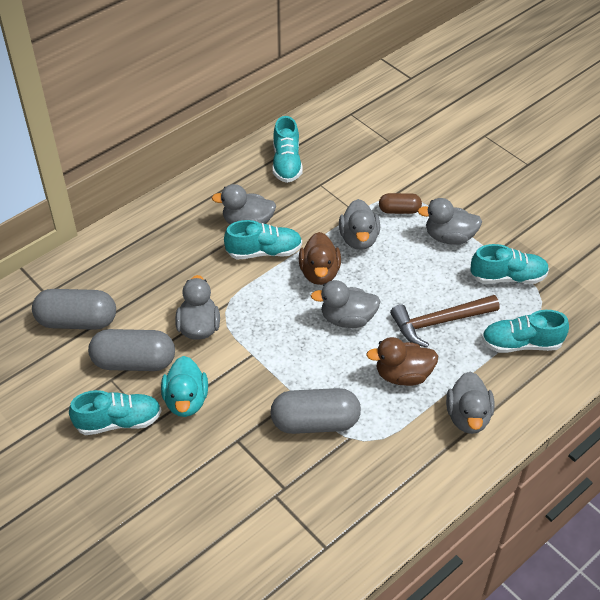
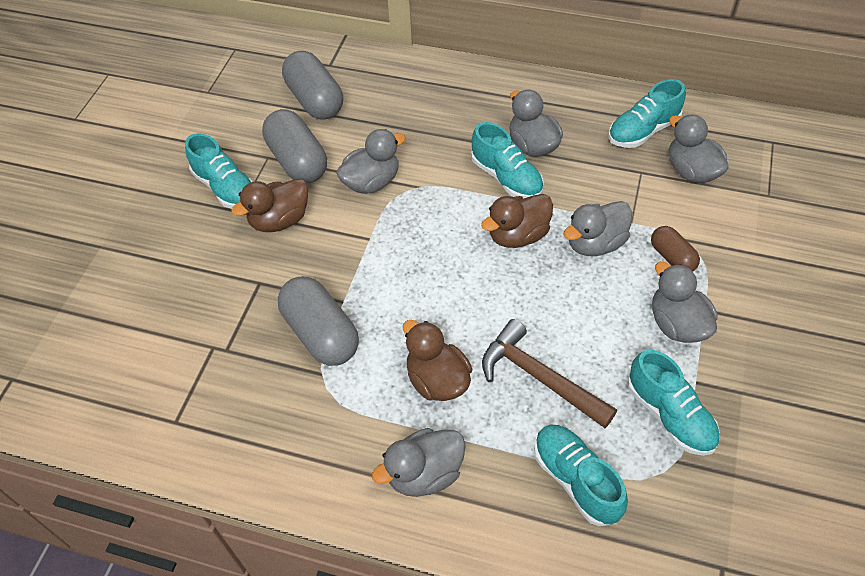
camera: 60 degrees right, 5 degrees up
(186, 400) = (279, 220): turquoise duck -> brown duck
(347, 319) = (475, 291): grey duck -> grey duck (691, 171)

